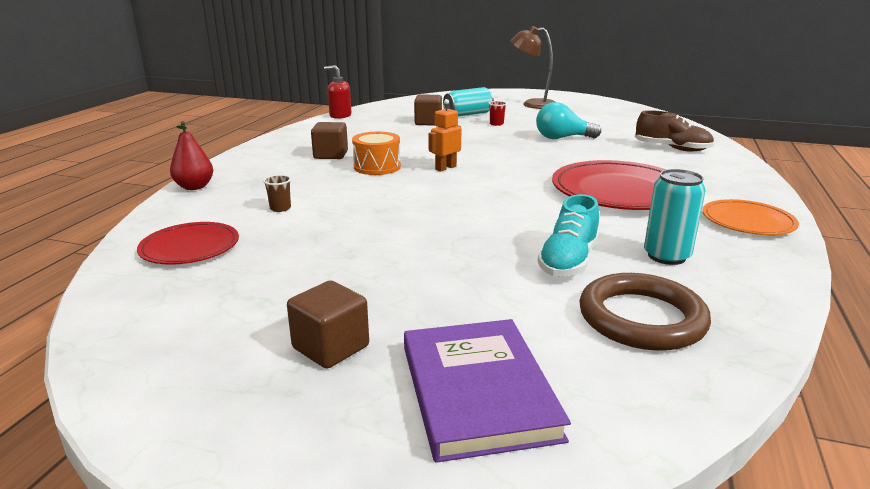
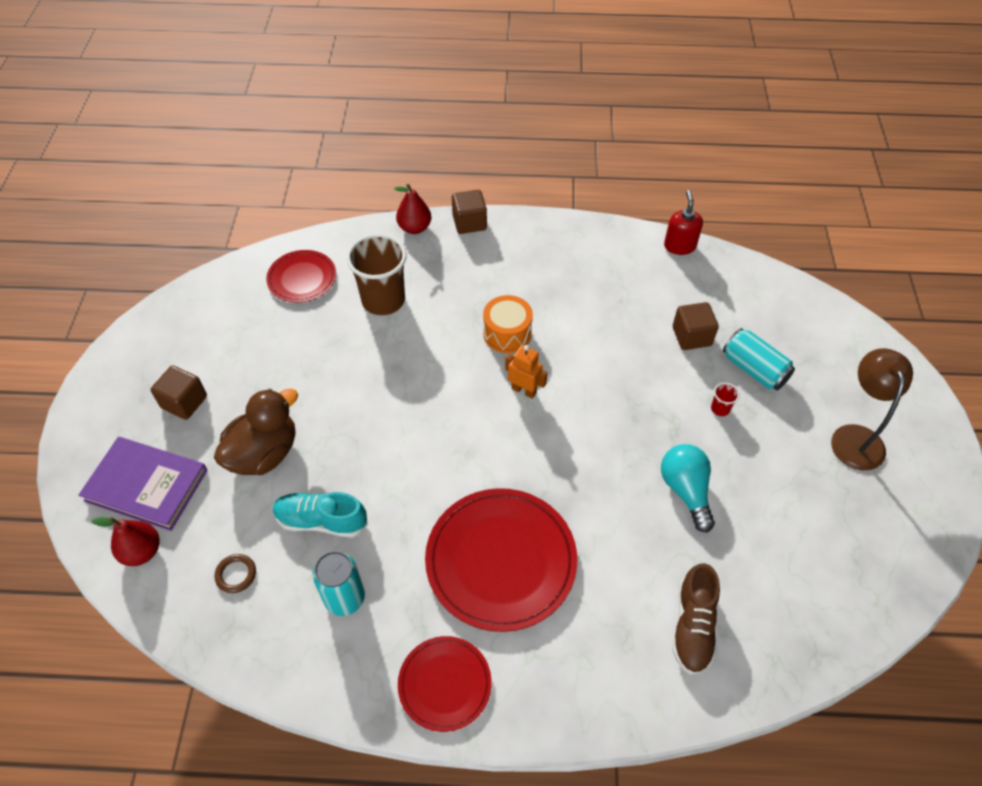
camera: 75 degrees right, 30 degrees up
(280, 208) = (383, 300): brown cup -> brown cup, size x2.48
(331, 155) = (530, 286): brown cube -> brown cube (469, 223)
(459, 289) = (264, 453): none -> brown duck
(478, 391) = (146, 485): purple book -> purple book turned 45 degrees clockwise
(604, 399) = (142, 551): none -> red pear
(641, 318) = (236, 574): brown ring -> brown ring, size x0.45
(748, 221) = (444, 684): orange plate -> red plate

